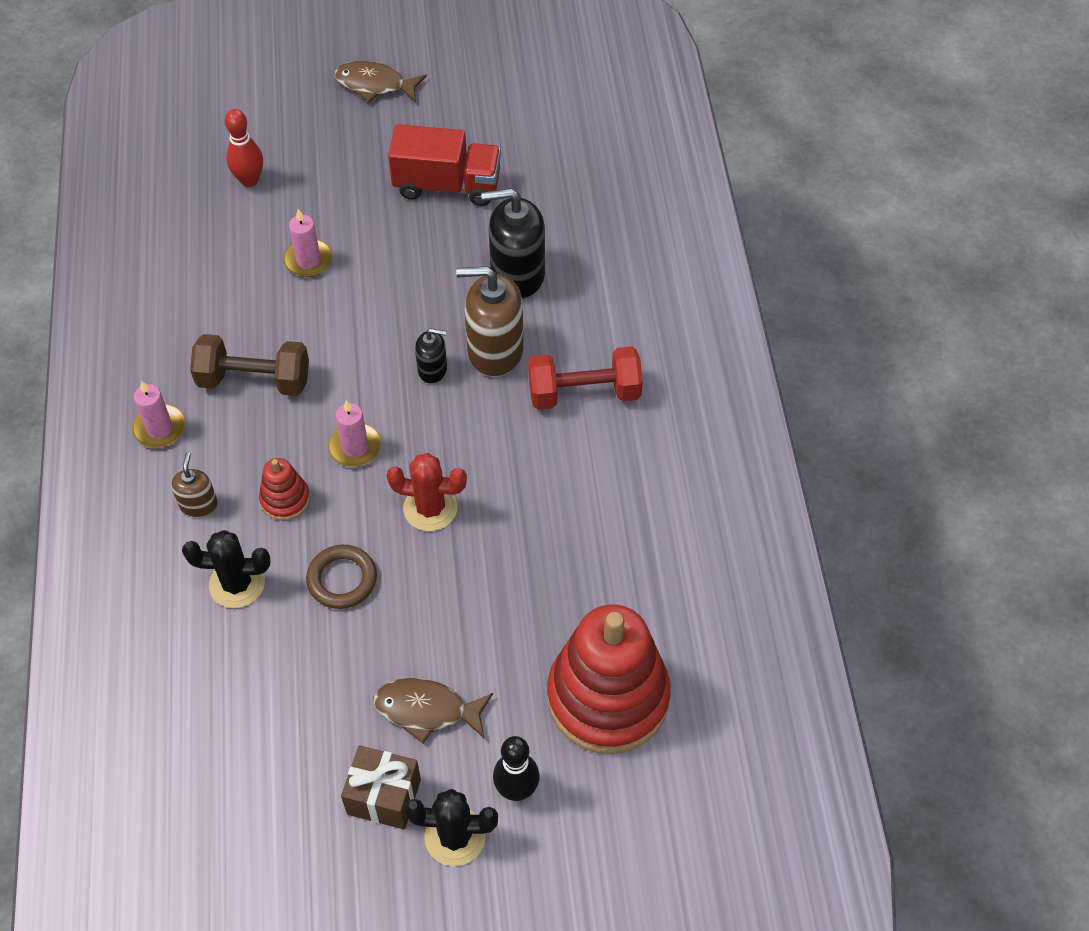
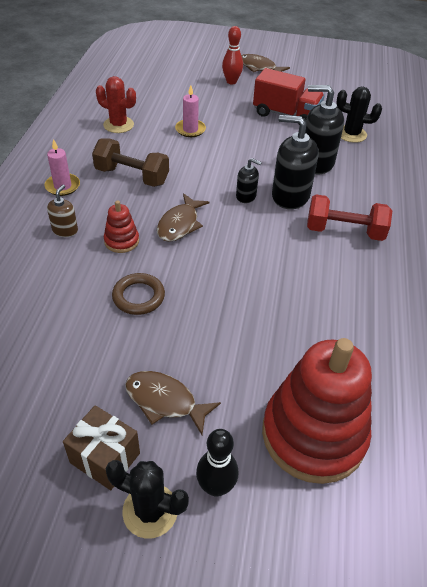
camera: 15 degrees right, 10 degrees down
(237, 584) = (66, 280): black cactus -> black cactus (351, 134)
(249, 180) = (172, 90): red bowling pin -> red bowling pin (231, 82)
(355, 447) = (180, 224): pink candle -> brown fish
(430, 508) = (217, 270): red cactus -> red cactus (118, 125)
(495, 350) = (290, 196): brown soap dispenser -> black soap dispenser

